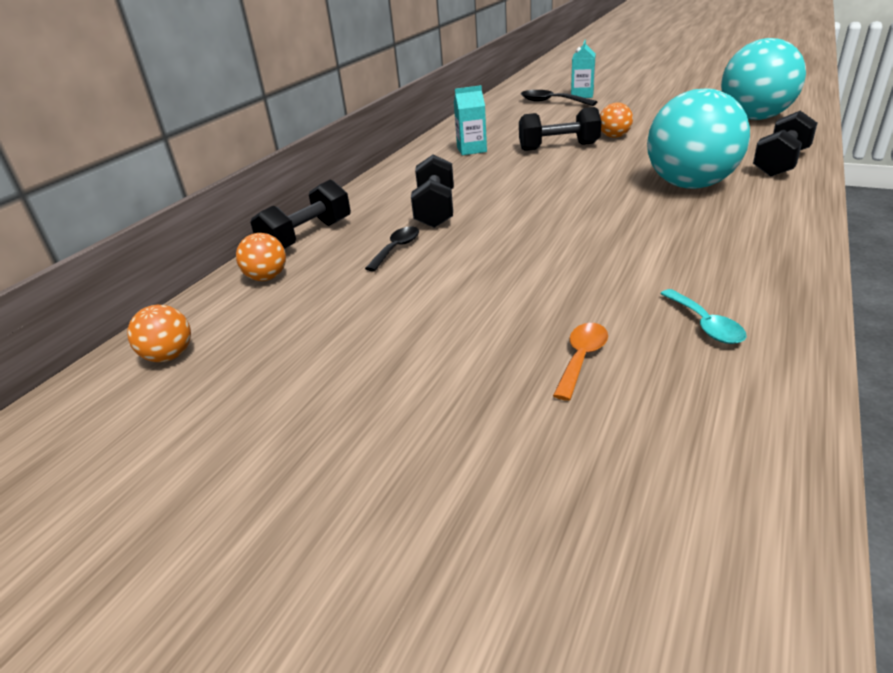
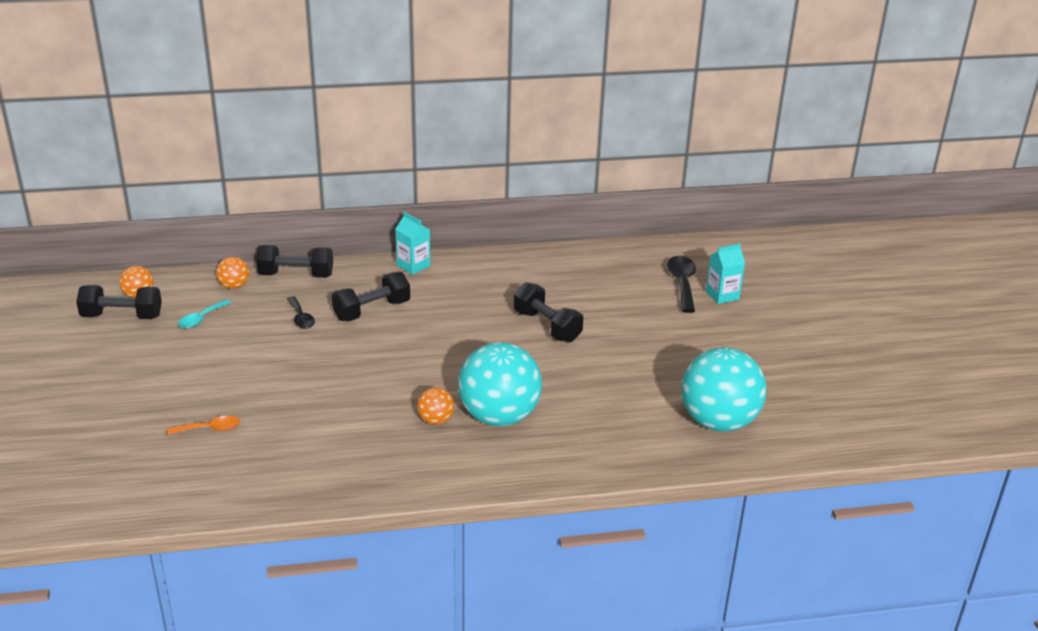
camera: 50 degrees right, 0 degrees up
(397, 249) = (301, 318): black spoon -> black spoon turned 75 degrees clockwise
(471, 150) = (508, 283): turquoise carton -> turquoise carton (413, 265)
(614, 137) = (597, 349): orange ball -> orange ball (436, 420)
(705, 325) = (271, 465): turquoise spoon -> turquoise spoon (201, 319)
(781, 163) = (586, 456): black dumbbell -> black dumbbell (122, 316)

